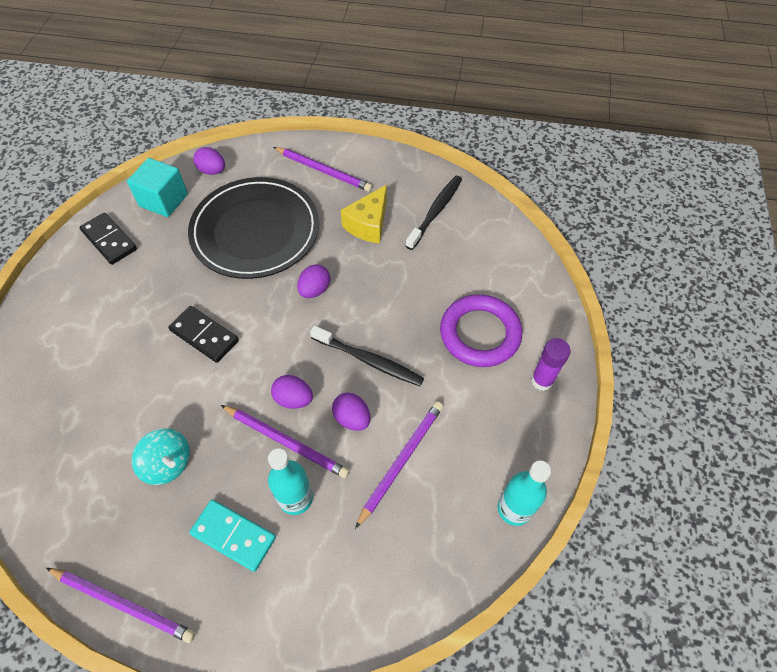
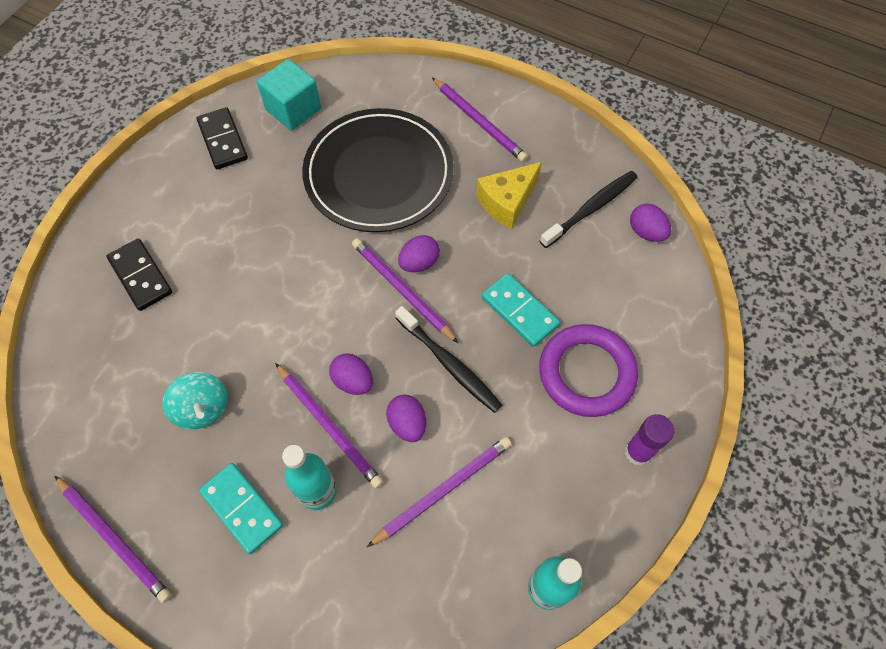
camera: 20 degrees right, 5 degrees up
(204, 335) = (285, 279): black domino -> black domino (141, 276)
(212, 171) = (356, 88): purple egg -> purple egg (646, 232)
(308, 315) = (402, 290): none -> purple pencil
(410, 303) = (519, 311): none -> turquoise domino

